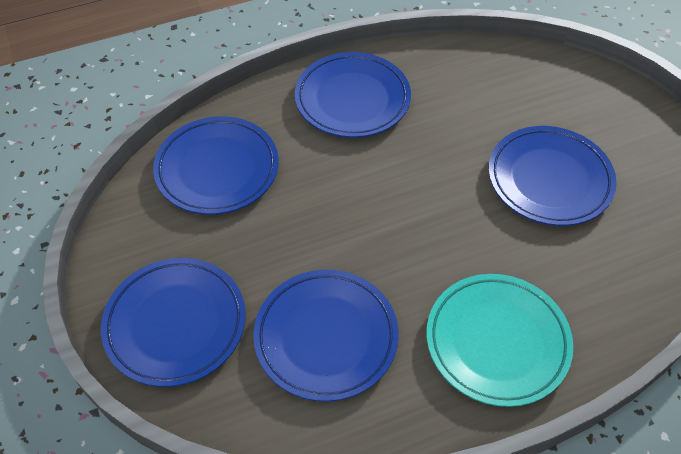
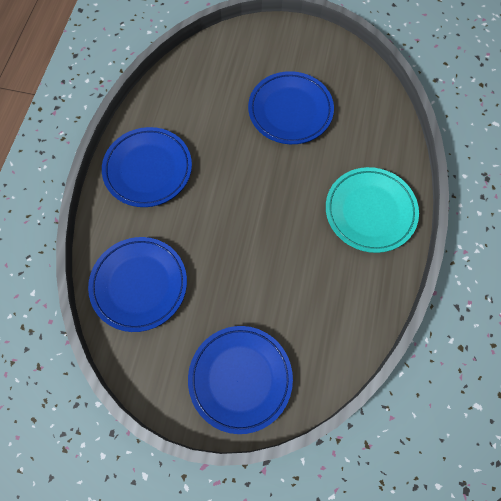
camera: 55 degrees left, 15 degrees up
(326, 337) = (308, 297): blue plate -> none

